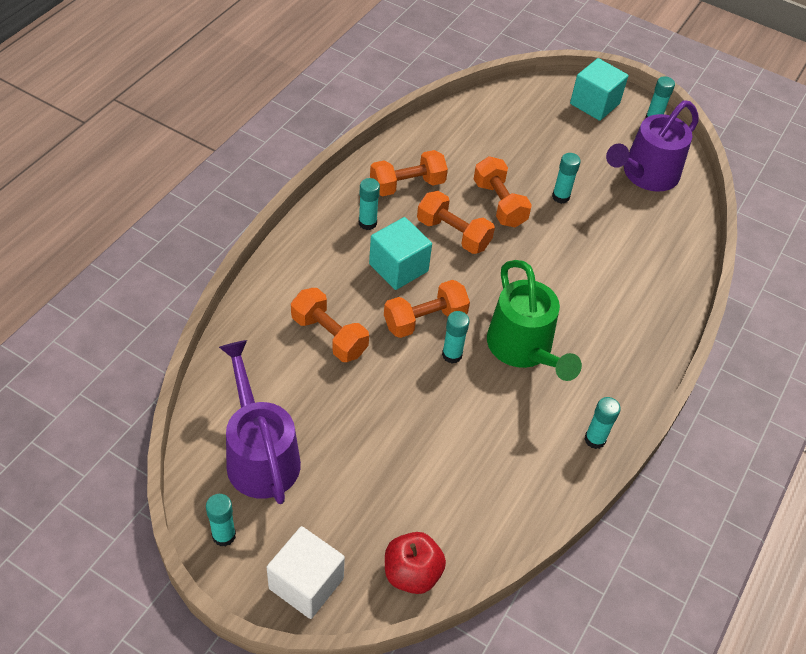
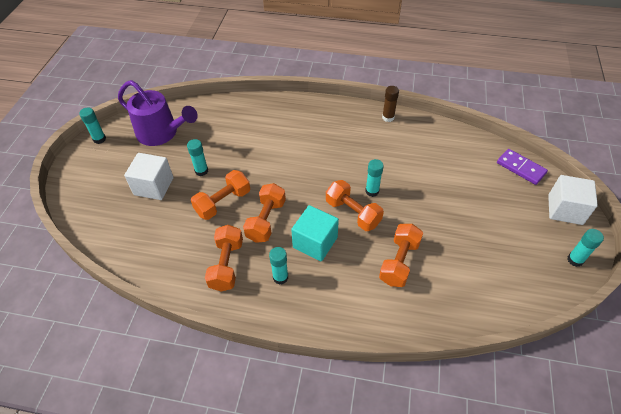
camera: 105 degrees left, 0 degrees up
(260, 454) = (512, 264): purple watering can -> none
(407, 185) = (226, 265): orange dumbbell -> orange dumbbell turned 45 degrees clockwise
(412, 573) = (521, 168): red apple -> purple domino
(524, 349) = (346, 159): green watering can -> none
(552, 151) = (154, 186): none -> white cube
(594, 104) = (88, 174): turquoise cube -> none
(595, 439) = (388, 117): turquoise glue stick -> brown glue stick

